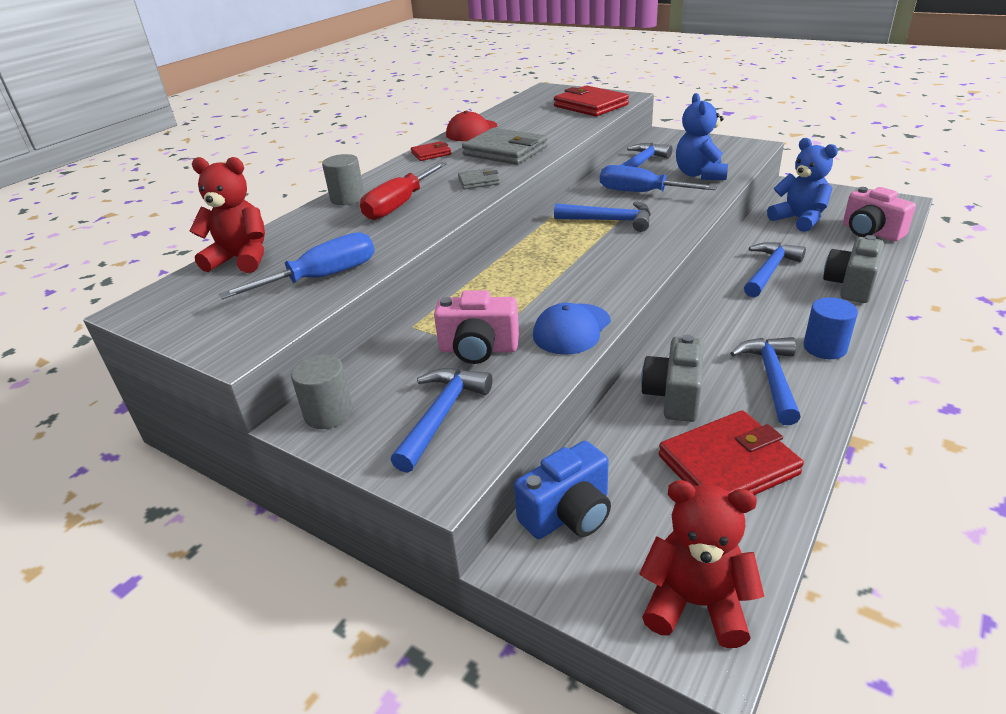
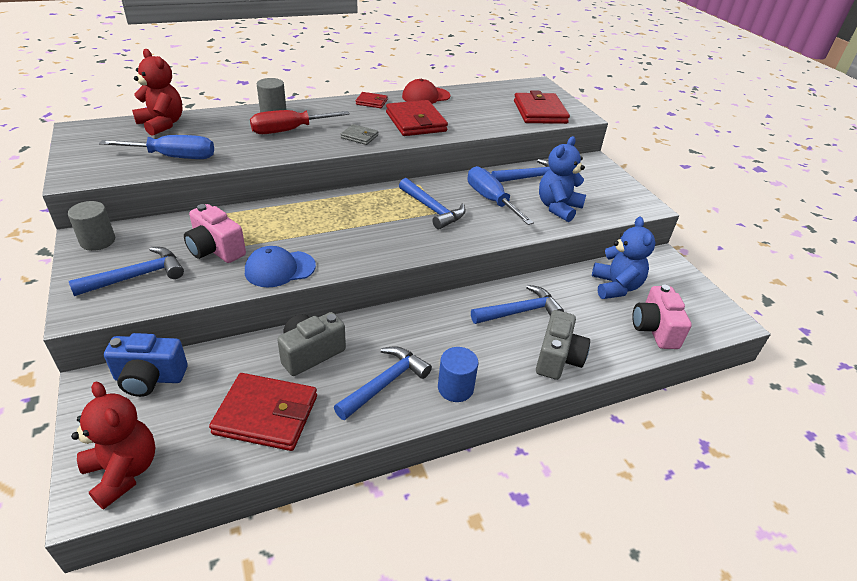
camera: 30 degrees right, 5 degrees up
(505, 151) = (415, 122): grey wallet -> red wallet
(850, 285) = (558, 358): grey camera -> grey camera turned 135 degrees clockwise

